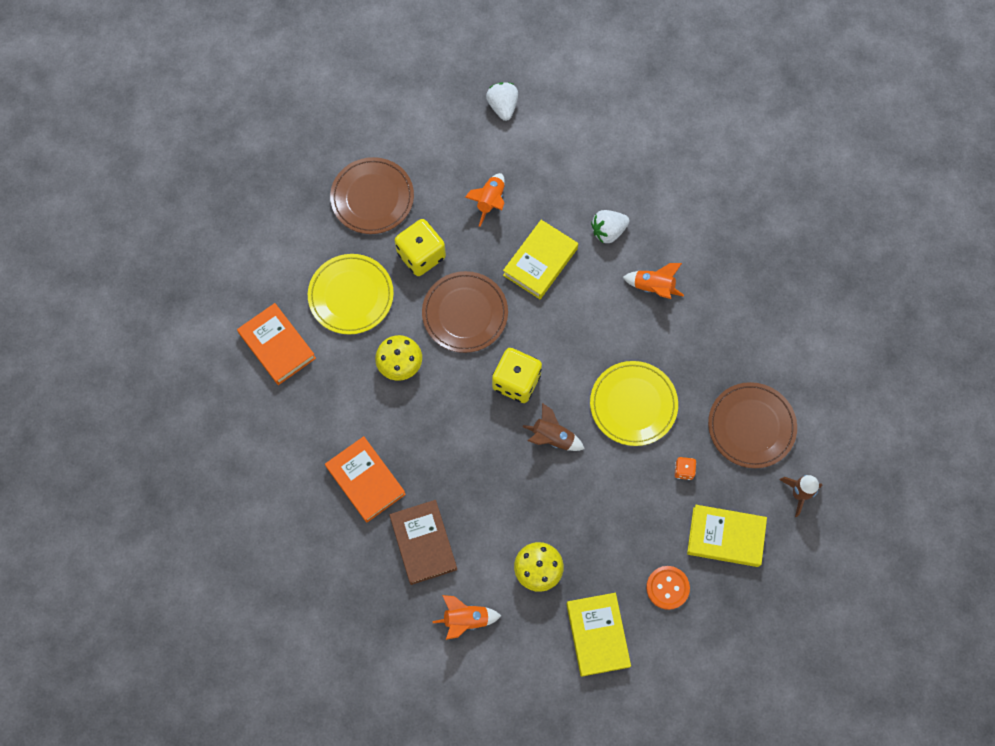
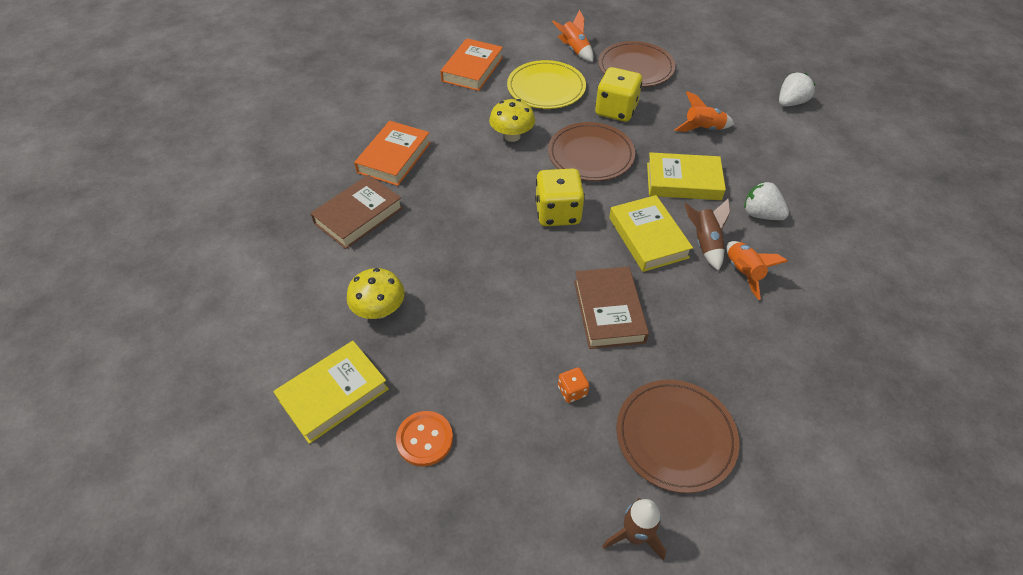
camera: 60 degrees right, 20 degrees down
(466, 619) = (298, 276): orange rocket -> orange rocket (574, 50)
(552, 437) = (524, 262): brown rocket -> brown rocket (704, 243)
(633, 404) = (608, 311): yellow plate -> brown book
(725, 537) = (523, 473): yellow book -> yellow book (648, 237)

